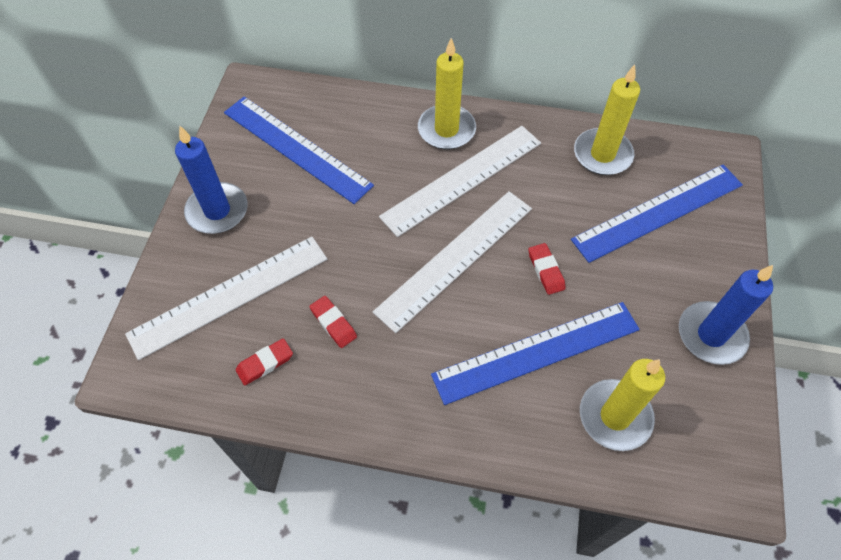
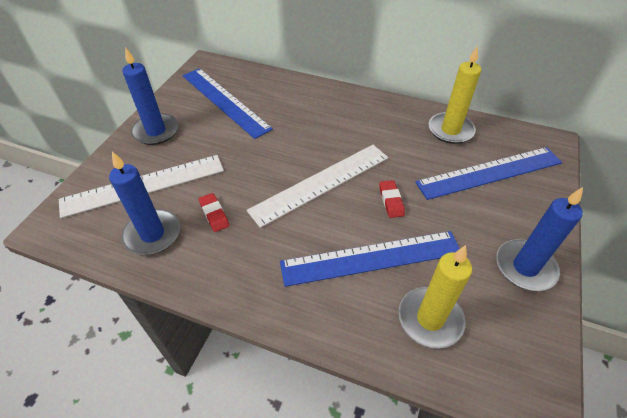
camera: 10 degrees right, 10 degrees down
(265, 363) = (152, 234): red eraser -> blue candle
(446, 130) = (335, 102): yellow candle -> none
(462, 179) = (339, 133): white ruler -> none

